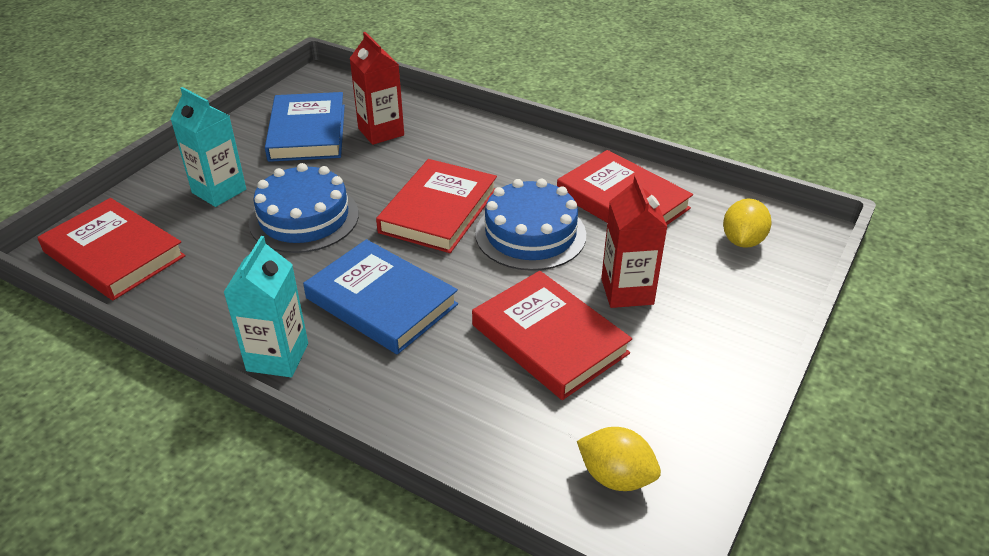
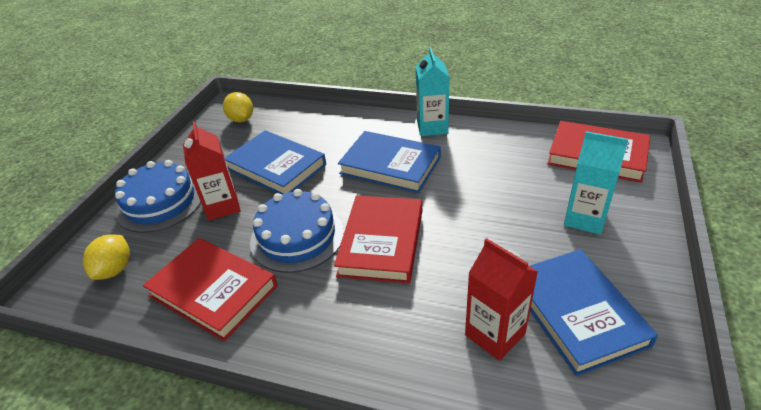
camera: 170 degrees right, 0 degrees up
(304, 218) = (489, 210): blue cake -> blue cake (160, 202)
(549, 339) = (276, 167): red book -> blue book
(616, 476) = (241, 119): yellow lemon -> yellow lemon turned 45 degrees clockwise

